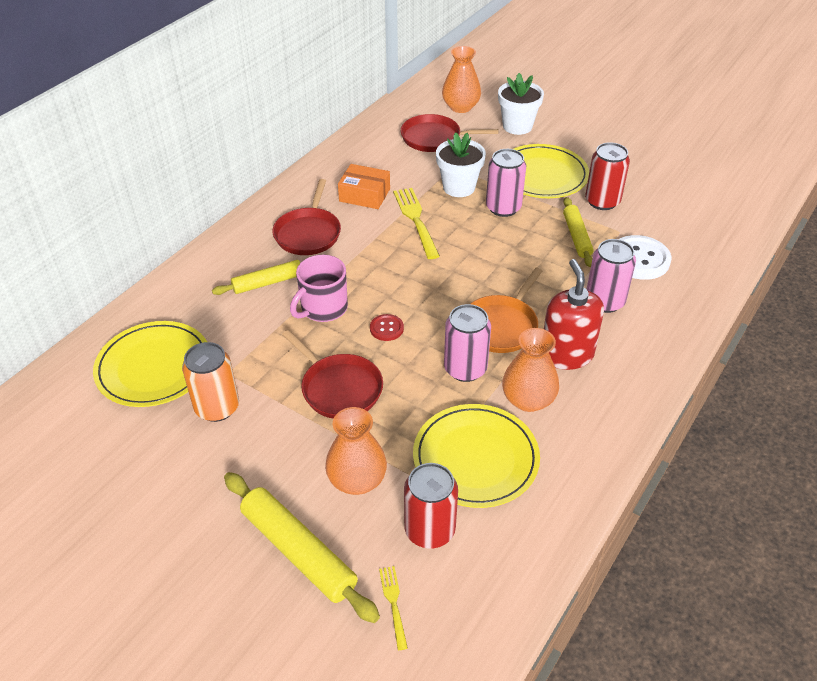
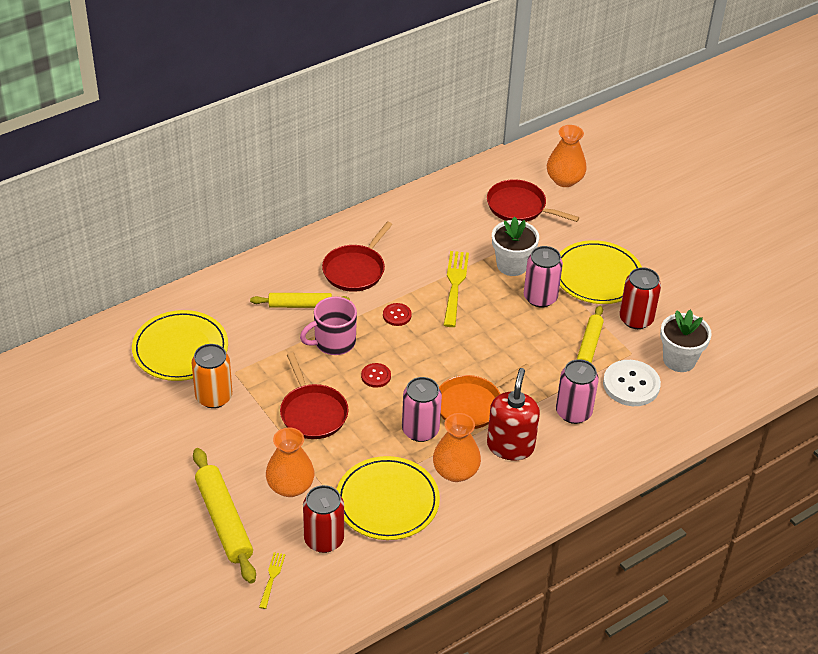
camera: 20 degrees right, 0 degrees up
(364, 195) = (423, 247): orange box -> none
(374, 263) = (397, 315): none -> red button
(517, 126) = (606, 217): white flower pot -> white flower pot (679, 360)

